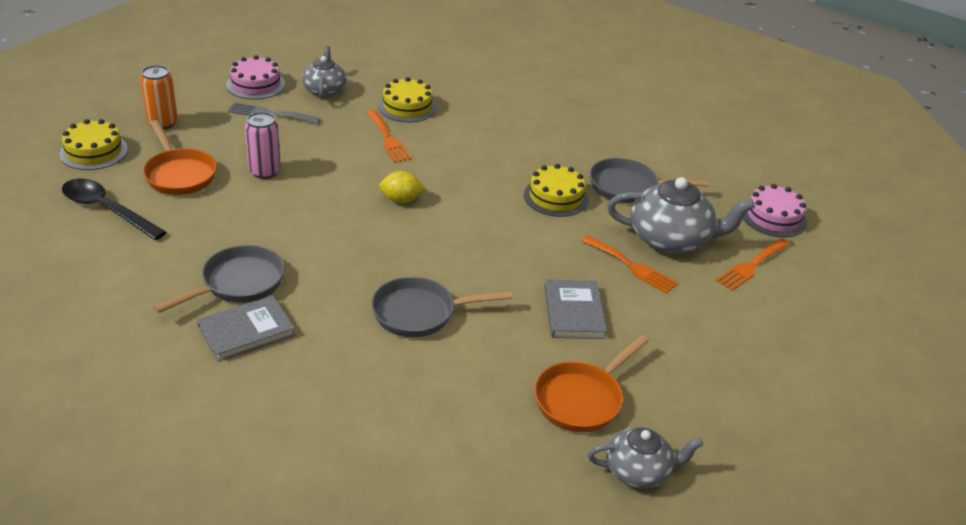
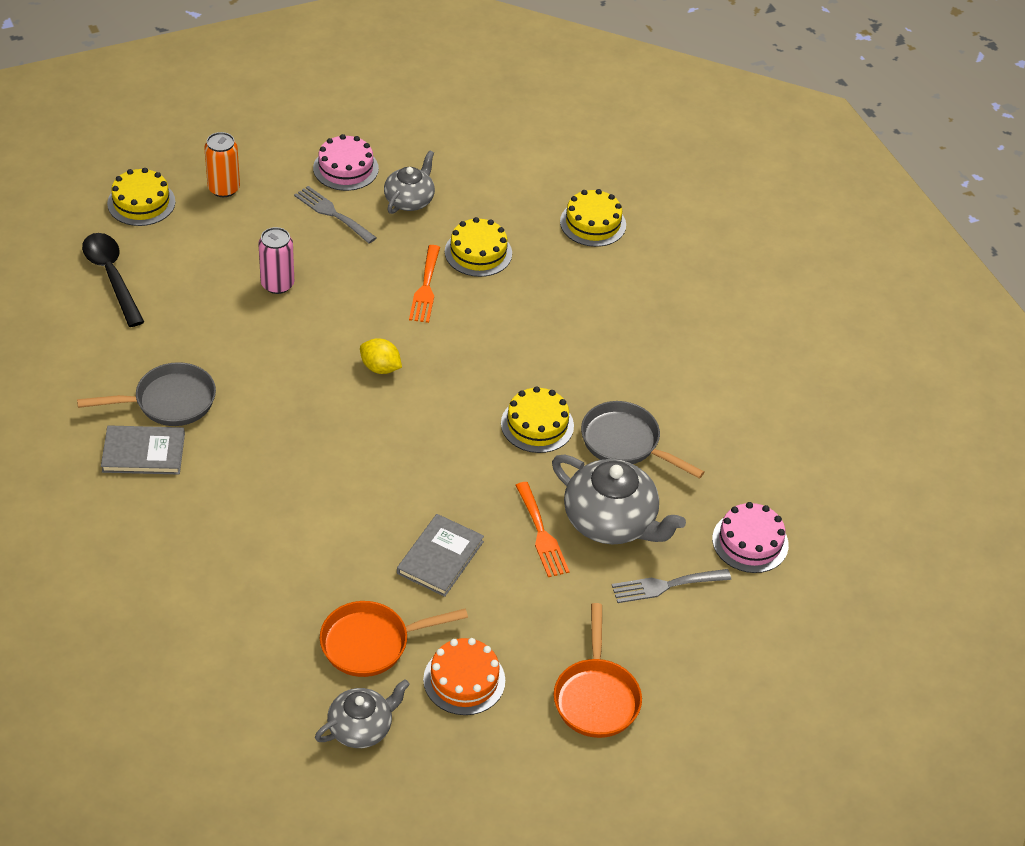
camera: 30 degrees right, 10 degrees up
(179, 174) = (198, 258): orange pan -> orange pan (596, 697)
(420, 313) = (301, 498): grey pan -> none
(472, 68) = (593, 223): none -> yellow cake
(638, 471) = (361, 727): grey teapot -> grey teapot turned 60 degrees counterclockwise
(681, 394) = (464, 680): none -> orange cake
(751, 266) = (665, 586): orange fork -> grey fork

